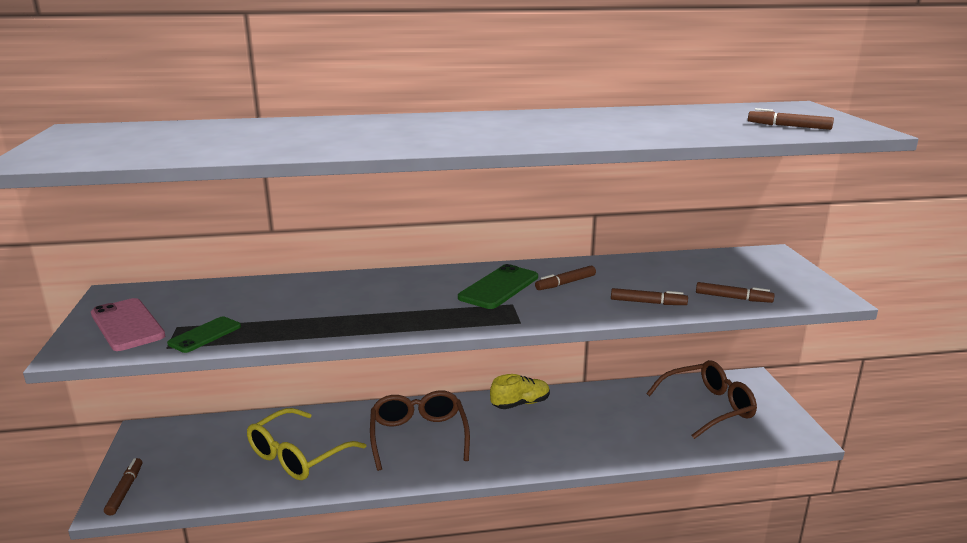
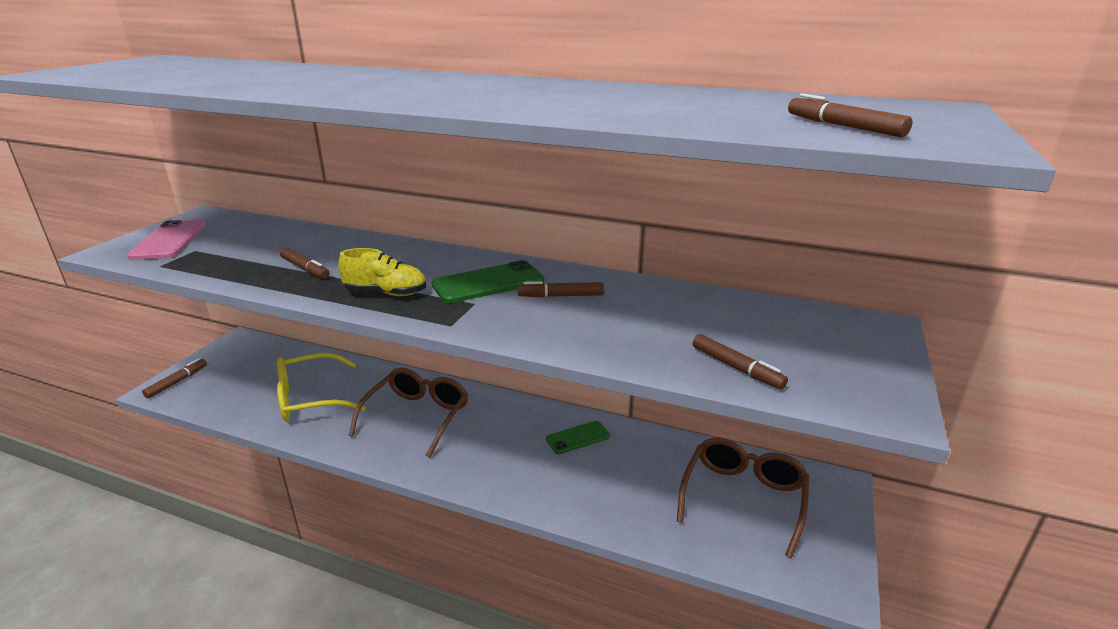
camera: 30 degrees right, 5 degrees up
(205, 335) = (199, 262): green phone -> green phone (578, 437)
(520, 403) = (540, 418): yellow shoe -> yellow shoe (386, 293)
(648, 302) = (618, 342): brown marker -> brown marker (305, 269)
(708, 407) = (743, 497): brown glasses -> brown glasses turned 75 degrees counterclockwise

